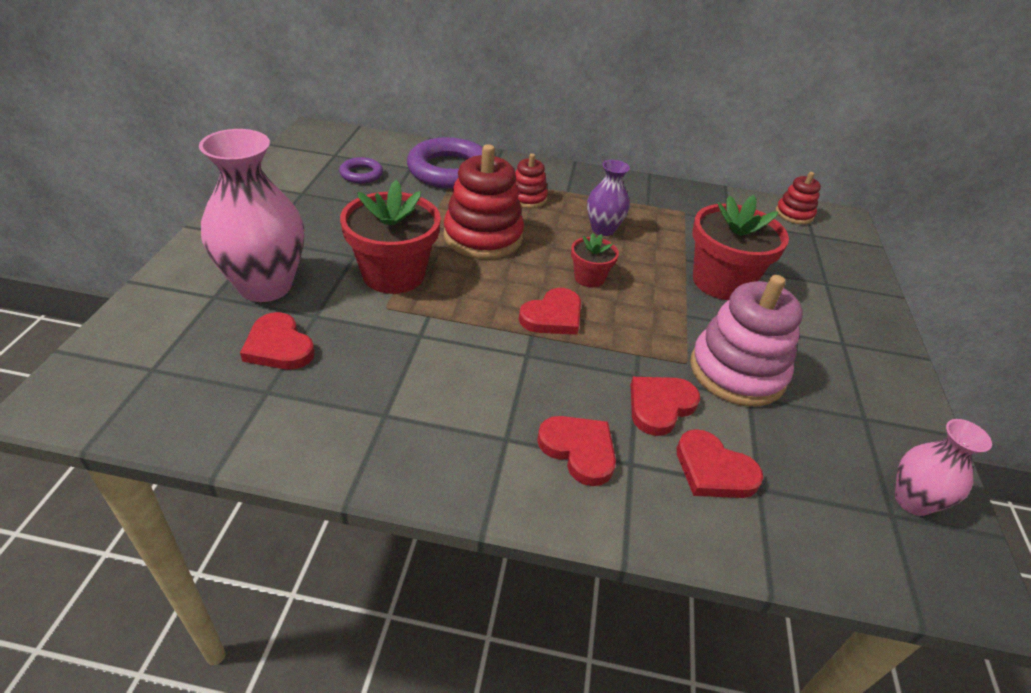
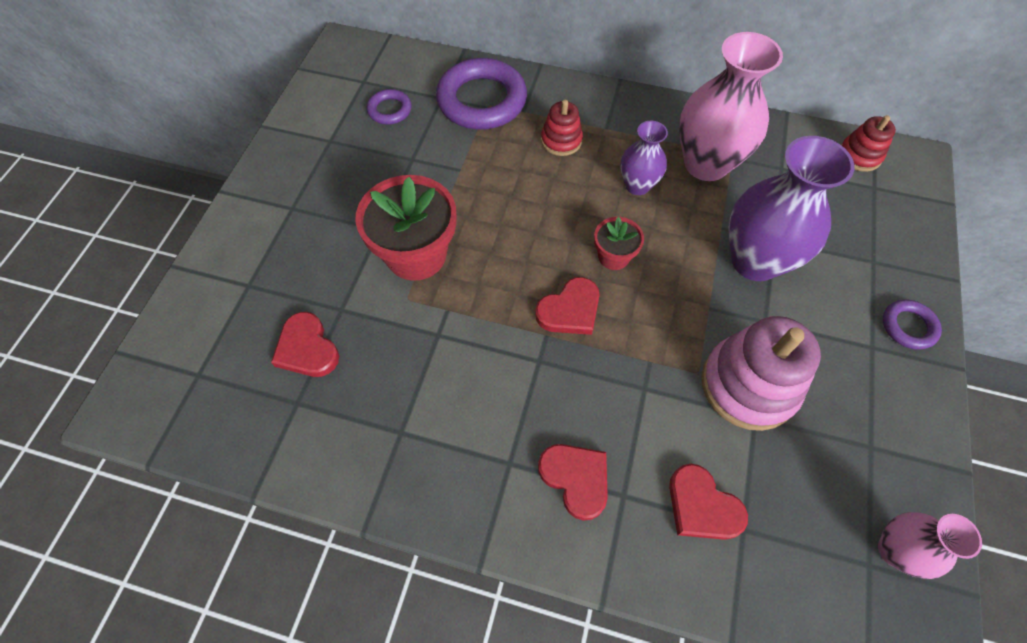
camera: 10 degrees right, 20 degrees up
(265, 286) = (294, 271): pink vase -> pink vase (706, 164)
(483, 237) = (509, 199): red stacking toy -> none
(660, 406) = (662, 427): red heart -> none
(721, 282) = (755, 261): red flower pot -> purple vase
(870, 328) = (908, 326): none -> purple ring

